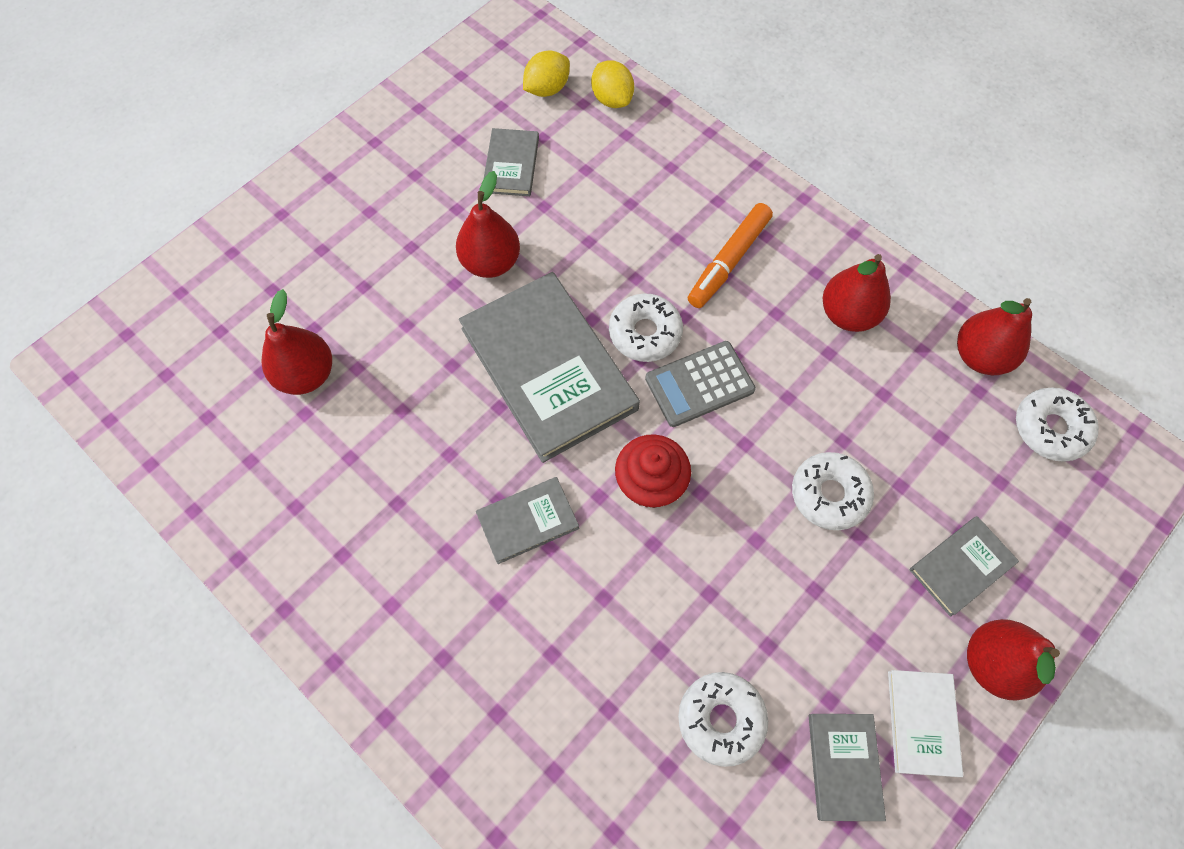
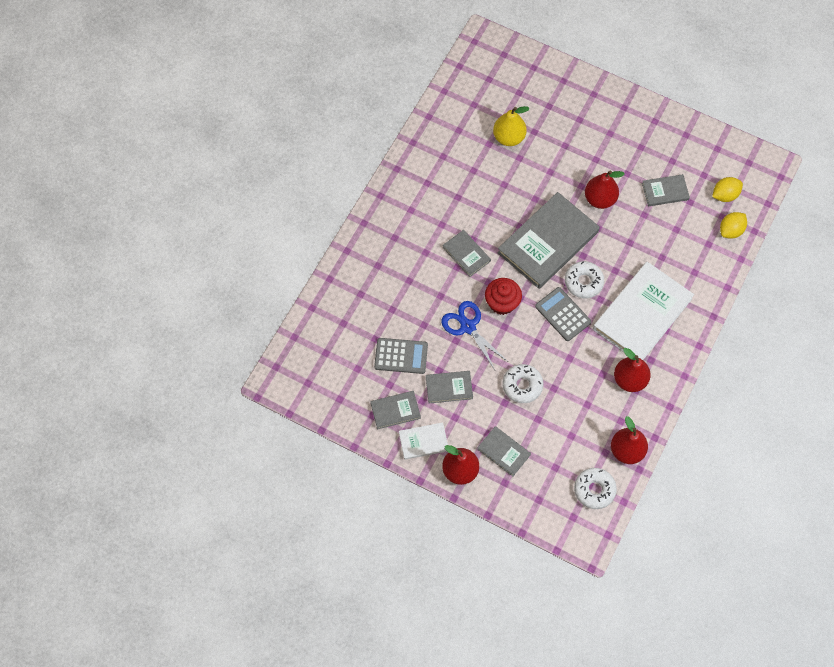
camera: 75 degrees right, 0 degrees up
(306, 374) = (508, 137): red pear -> yellow pear
(547, 89) = (725, 195): yellow lemon -> yellow lemon turned 60 degrees counterclockwise
(685, 561) = (468, 327): none -> blue scissors
(721, 719) = (401, 356): white donut -> grey calculator
(728, 261) = (642, 314): orange marker -> white book
(810, 636) = (449, 387): none -> grey book

